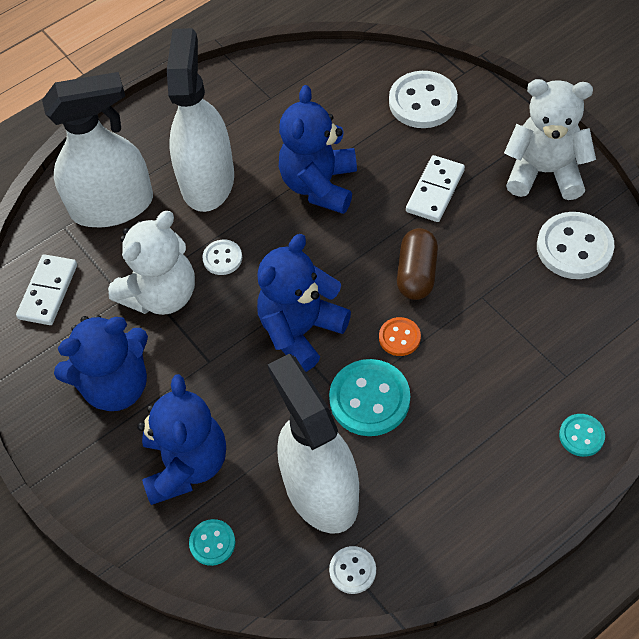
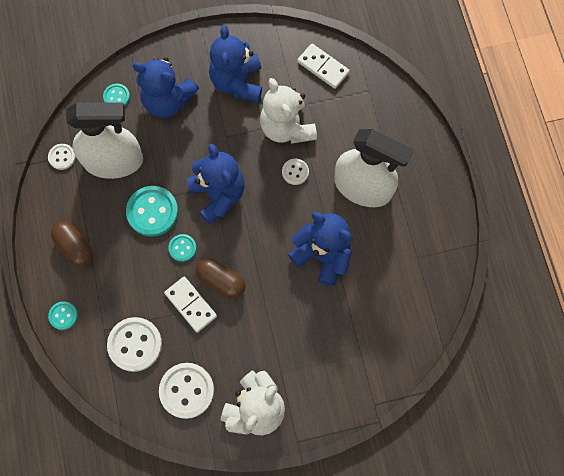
camera: 110 degrees right, 15 degrees up
(112, 206) = (371, 123): white spray bottle -> none
(399, 337) = (182, 248): orange button -> turquoise button
(423, 102) = (361, 359): white button -> white button (135, 344)
(435, 191) = (279, 326): white domino -> white domino (191, 304)
(479, 473) = (75, 247): none -> brown capsule

